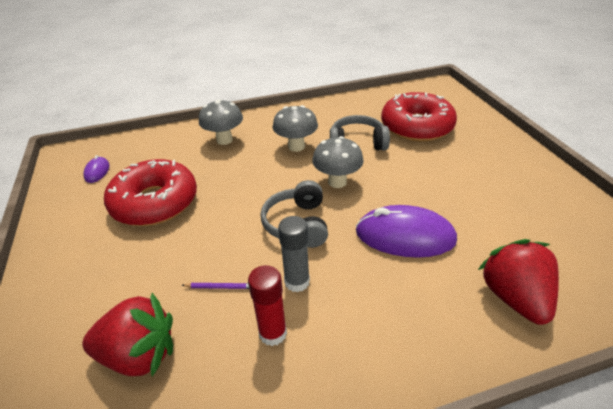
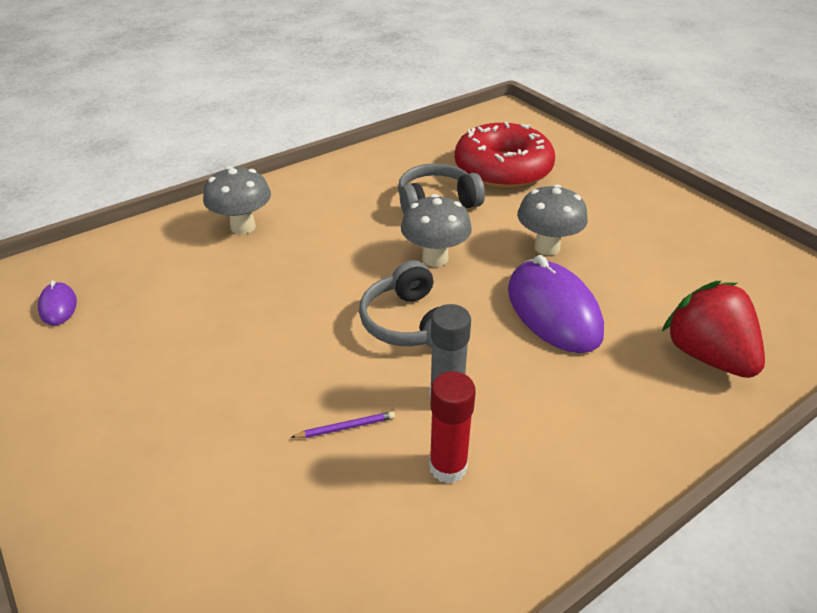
camera: 20 degrees left, 0 degrees up
(139, 355) = (279, 542): red strawberry -> none
(155, 202) = (183, 334): red donut -> none
(296, 146) = (354, 220): grey mushroom -> grey mushroom (547, 247)
(405, 236) = (553, 311): purple mouse -> purple mouse turned 75 degrees clockwise

